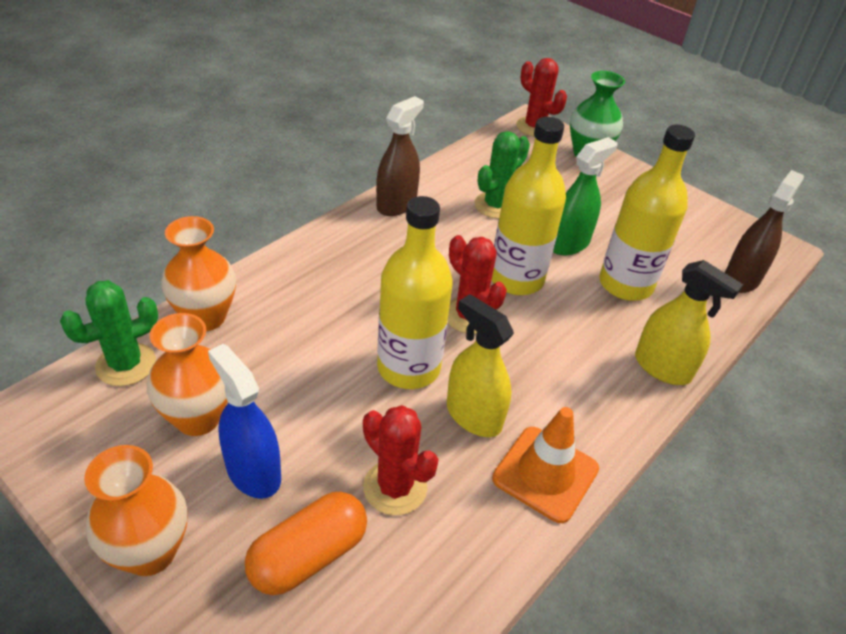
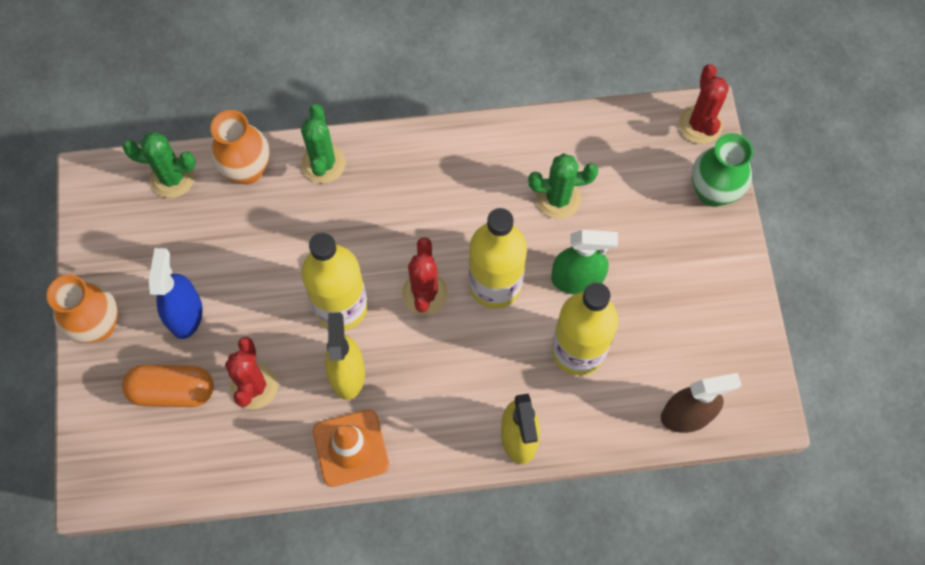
camera: 45 degrees right, 25 degrees up
(198, 418) = (184, 252): orange vase -> none
(279, 276) = (323, 163): none -> green cactus
(396, 204) = (476, 144): brown spray bottle -> none

